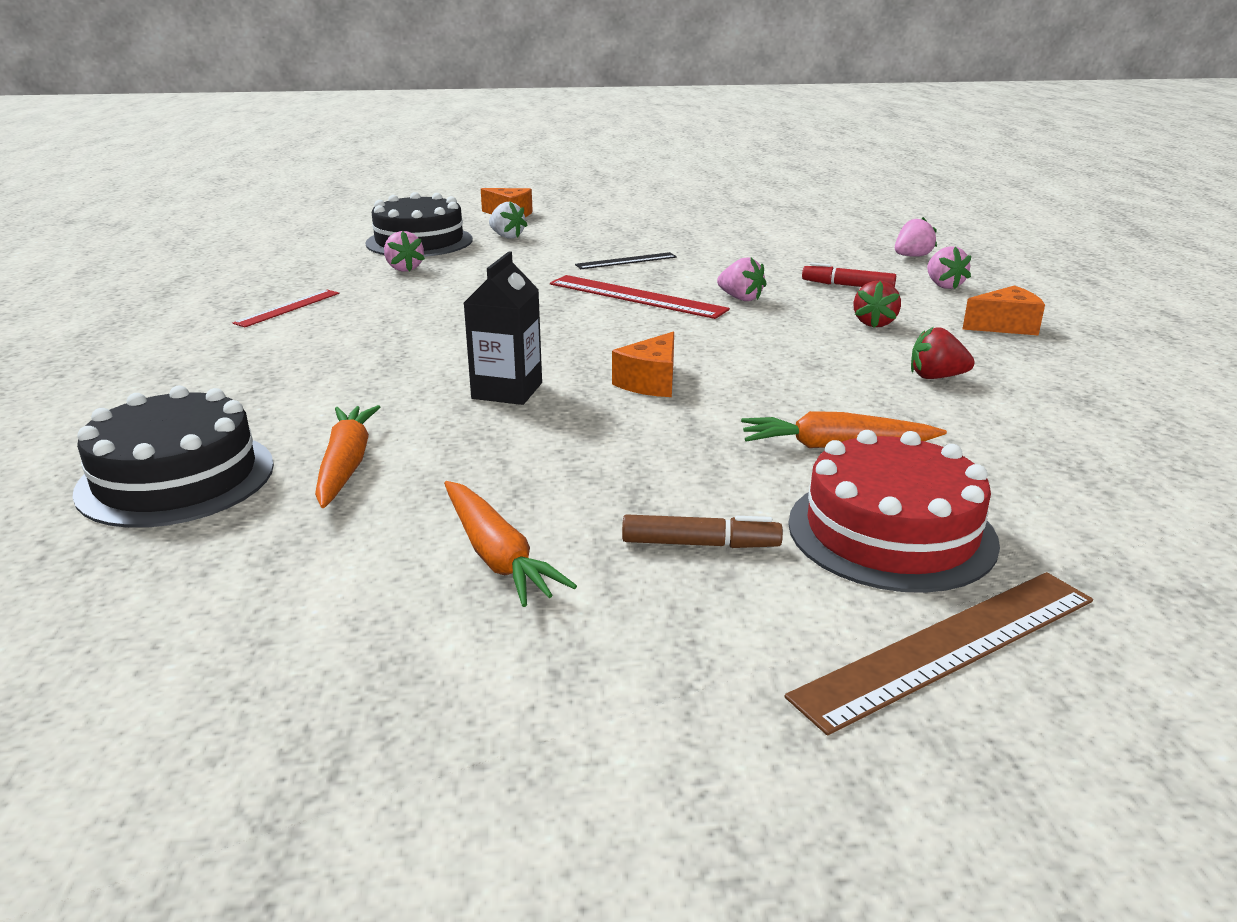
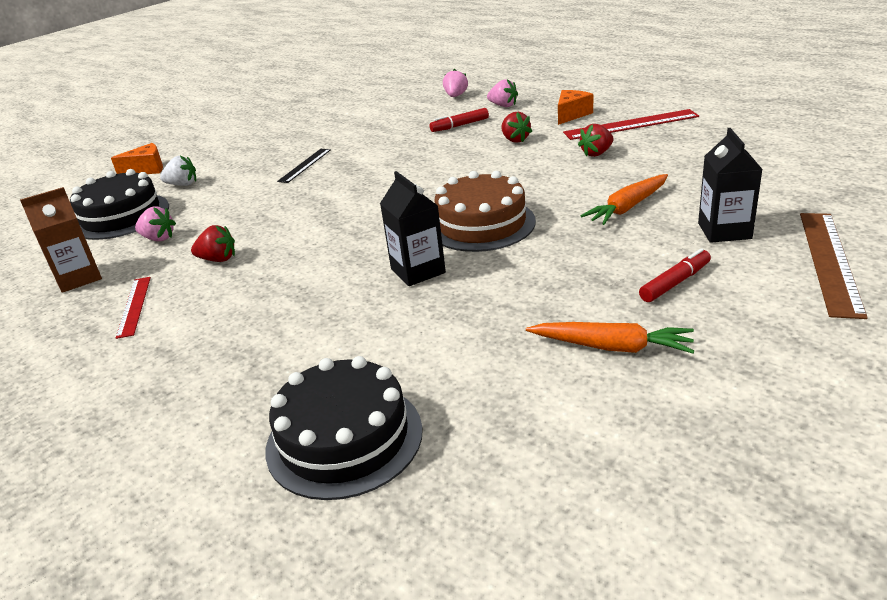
camera: 40 degrees left, 5 degrees up
(305, 272) = (79, 278): none -> brown carton
(346, 465) = (429, 362): orange carrot -> none
(403, 303) = (218, 259): none -> red strawberry
(636, 296) = (362, 183): red ruler -> red ruler (631, 125)
(651, 382) = (481, 224): orange cheese -> brown cake
(700, 544) = (675, 283): brown marker -> red marker
(740, 298) = (422, 157): pink strawberry -> none
(891, 532) = (724, 231): red cake -> black carton

